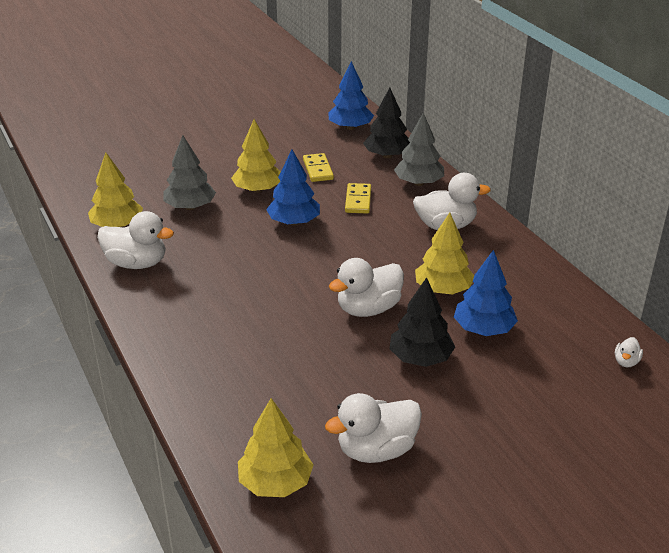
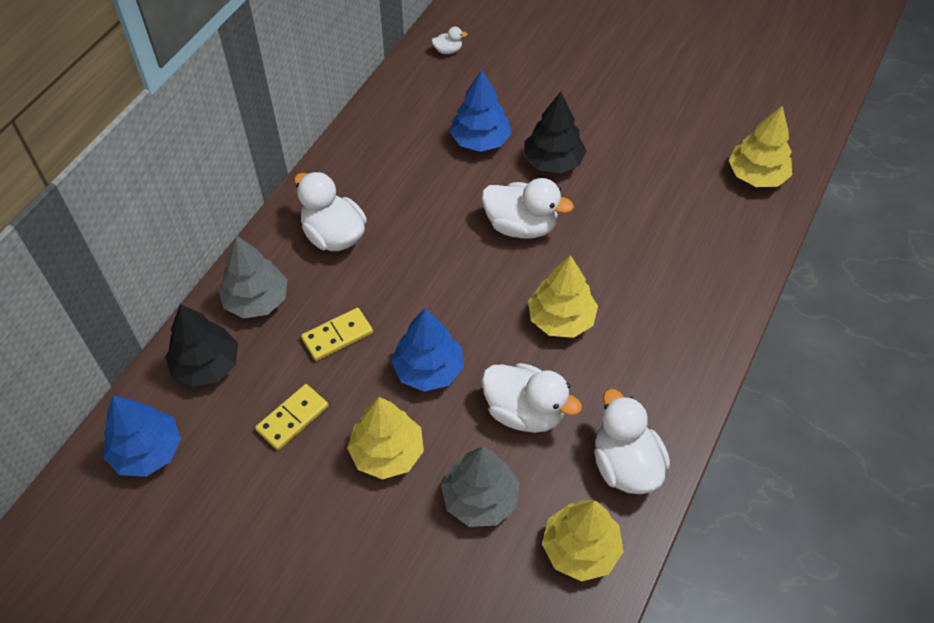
camera: 125 degrees left, 20 degrees up
(376, 450) = (672, 140): white duck -> white duck (525, 411)
(443, 289) = (446, 189): yellow tree -> yellow tree (561, 319)

